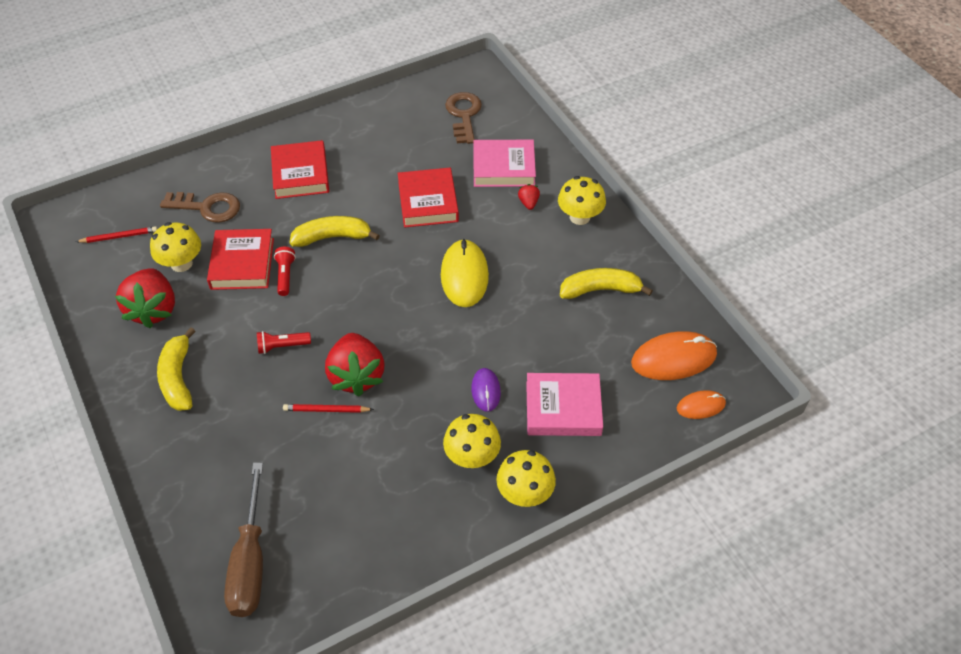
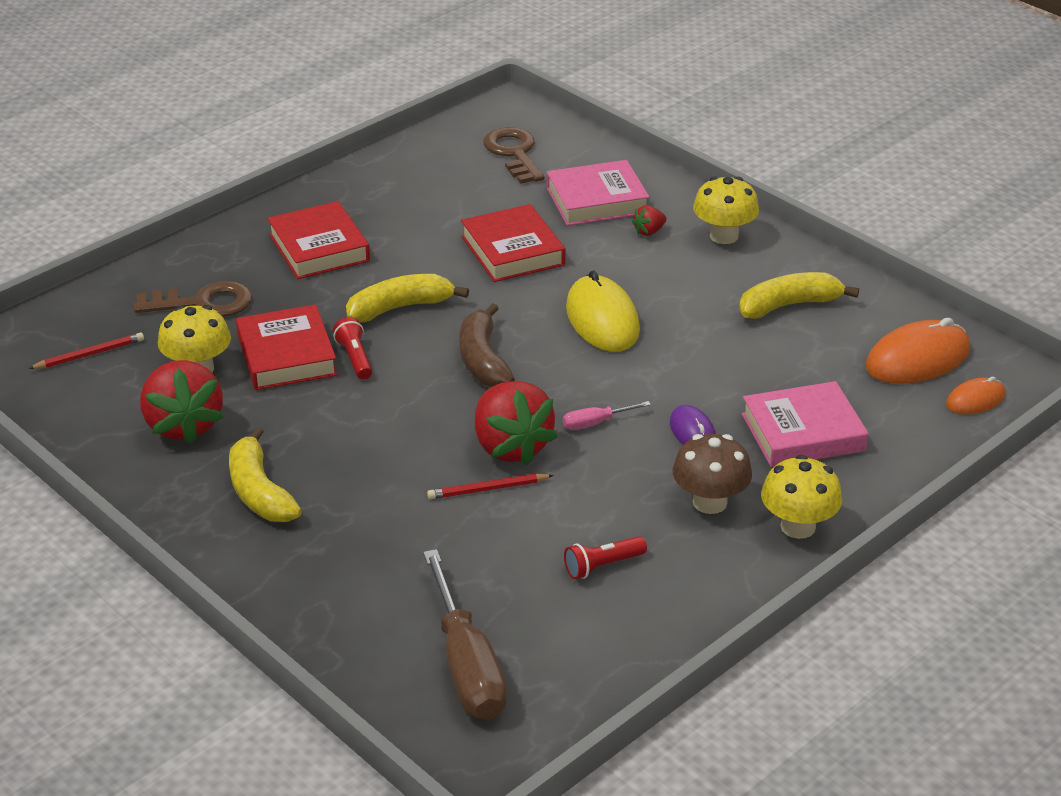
camera: 15 degrees left, 15 degrees down
(282, 346) = (390, 433): red flashlight -> red flashlight (602, 566)
(369, 295) = (483, 360): none -> brown banana
(422, 368) = (595, 423): none -> pink screwdriver
(472, 457) = (709, 502): yellow mushroom -> brown mushroom
(528, 203) = (649, 232): red strawberry -> red strawberry turned 105 degrees counterclockwise

